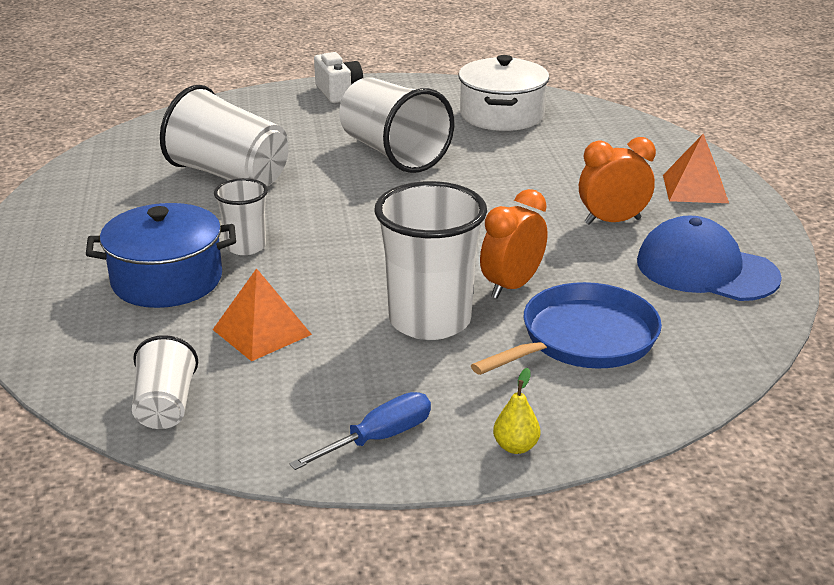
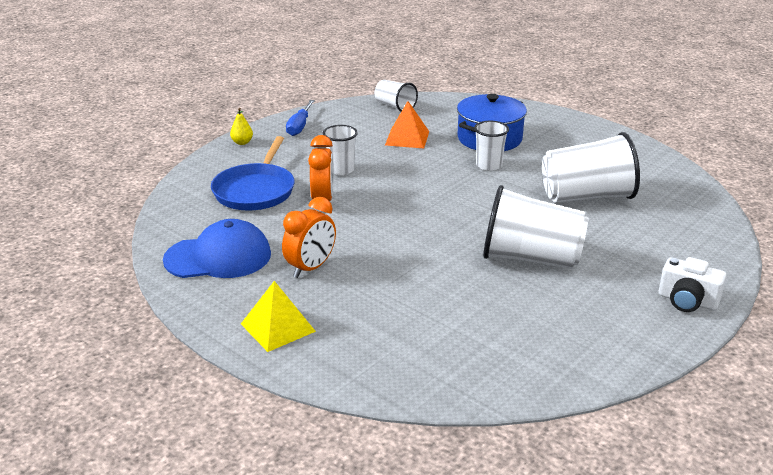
camera: 140 degrees right, 0 degrees up
(429, 320) = (341, 170): white cup -> white cup, size x0.54
(502, 115) = (524, 342): white pot -> none
(695, 189) = (278, 327): orange pyramid -> yellow pyramid

